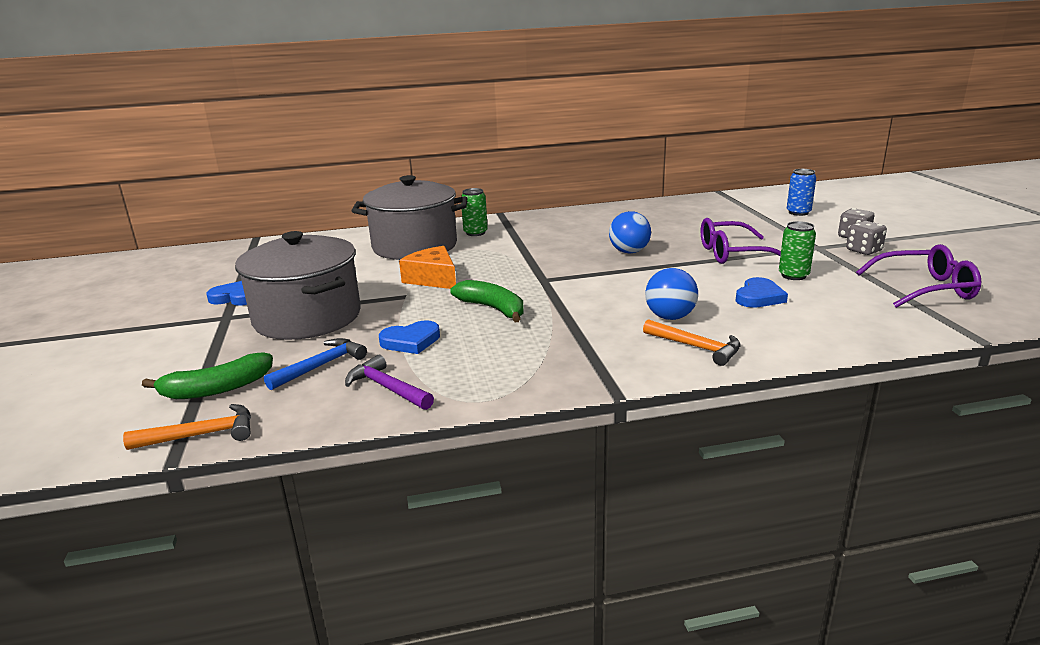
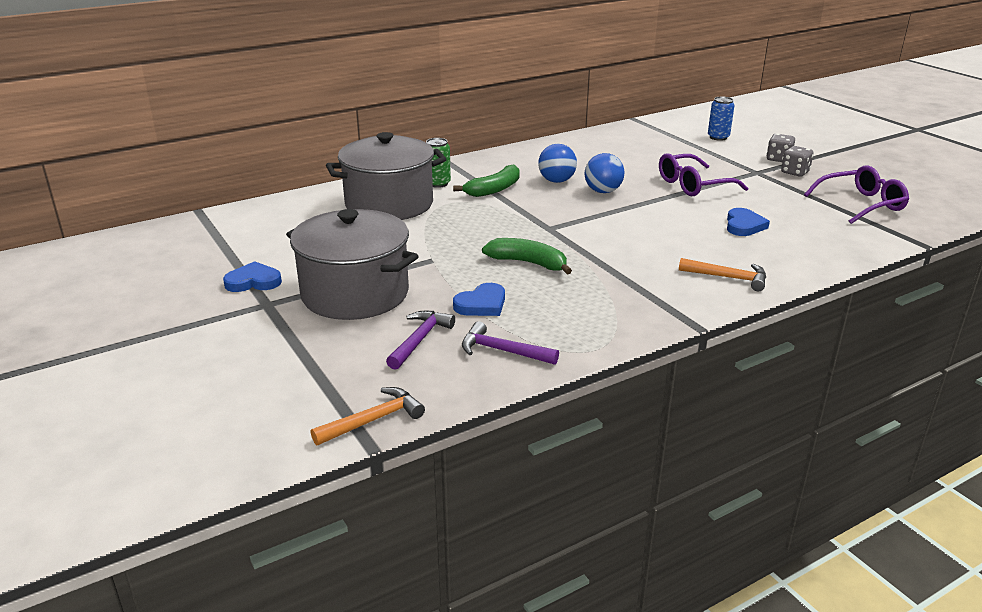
camera: 20 degrees left, 5 degrees up
(217, 389) = (340, 376): green banana -> green banana (494, 189)
(321, 366) = (420, 339): blue hammer -> purple hammer
(433, 279) = (442, 238): orange cheese -> none
(670, 317) = (687, 253): blue ball -> blue ball (556, 181)
(793, 275) = (756, 202): green can -> none

